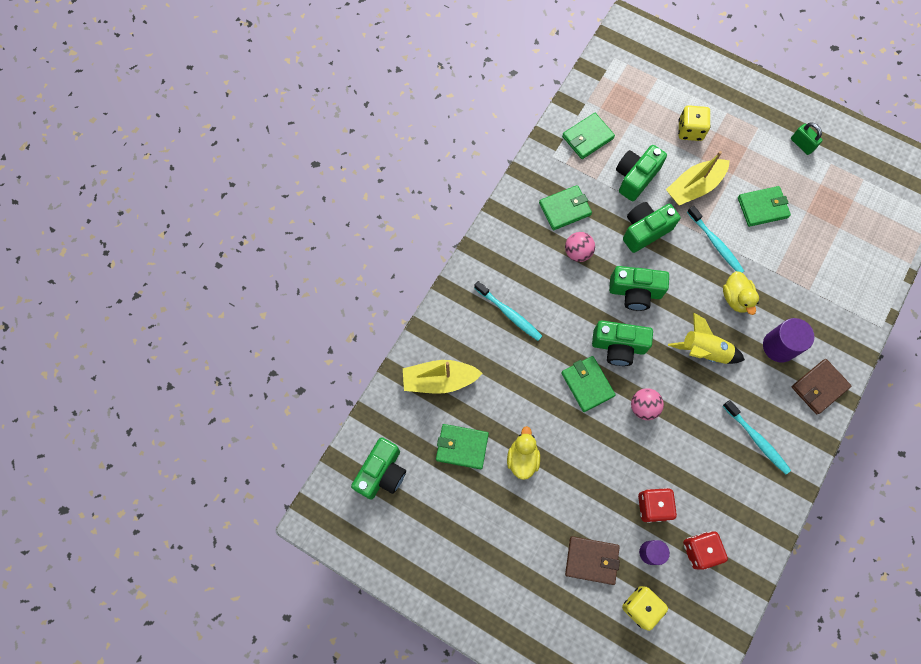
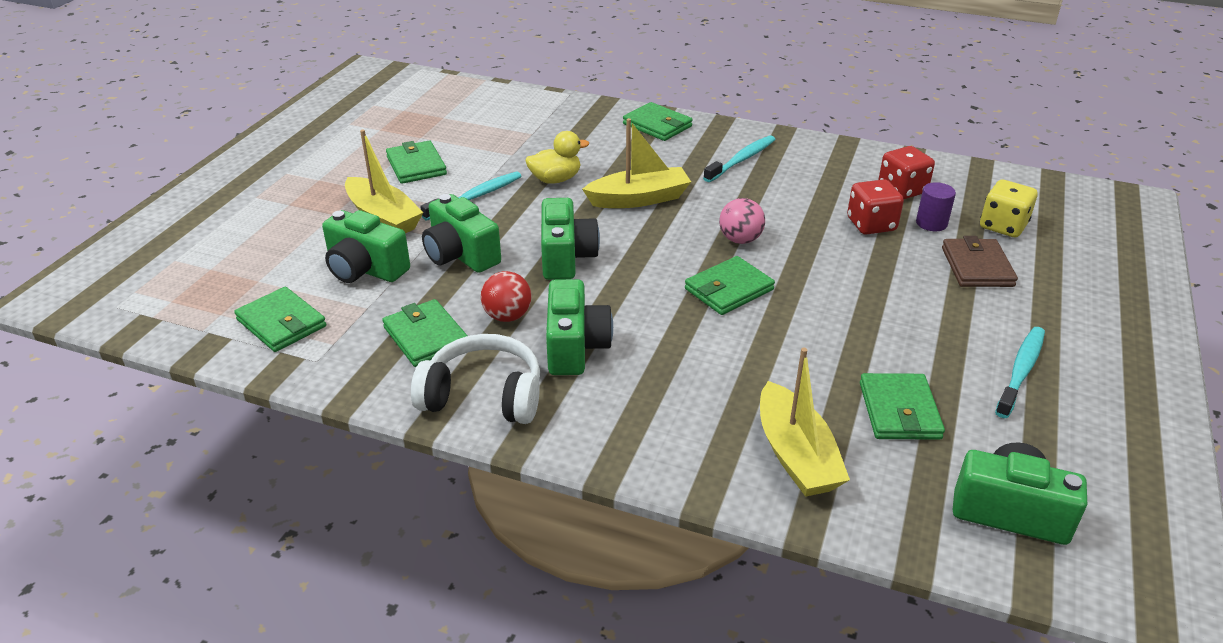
camera: 100 degrees left, 35 degrees down
(509, 313) = (638, 381): turquoise toothbrush -> turquoise toothbrush (1021, 371)
(511, 235) = (483, 396): none -> white headphones
(522, 458) = (877, 342): yellow duck -> none
(577, 252) = (507, 316): pink ball -> red ball
(618, 346) = (658, 266): green camera -> green camera (575, 347)
(690, 130) = (283, 225): yellow dice -> none
(703, 350) = (639, 199): yellow rocket -> yellow boat
(779, 346) = (614, 149): purple cylinder -> none
(802, 144) = (318, 142): green padlock -> none
(819, 387) = (657, 125): brown wallet -> green wallet

